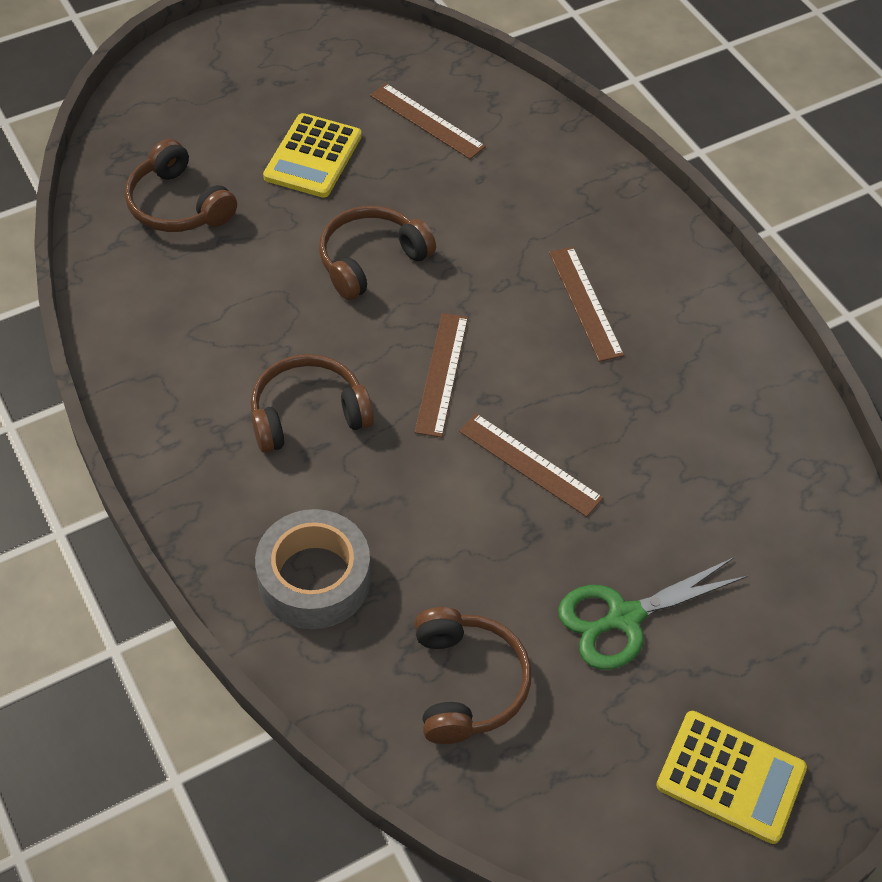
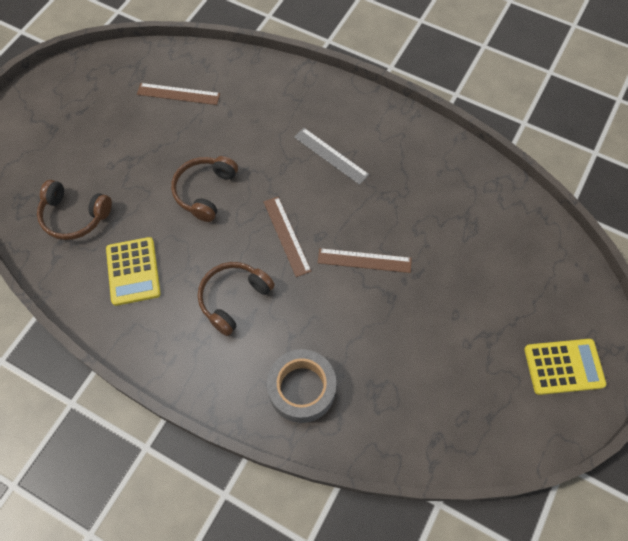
camera: 30 degrees left, 10 degrees up
(313, 156) = (130, 147): yellow calculator -> yellow calculator (133, 271)
(467, 683) = (415, 397): brown headphones -> none
(585, 303) = (331, 156): brown ruler -> grey ruler
(624, 618) = (463, 315): green scissors -> none

